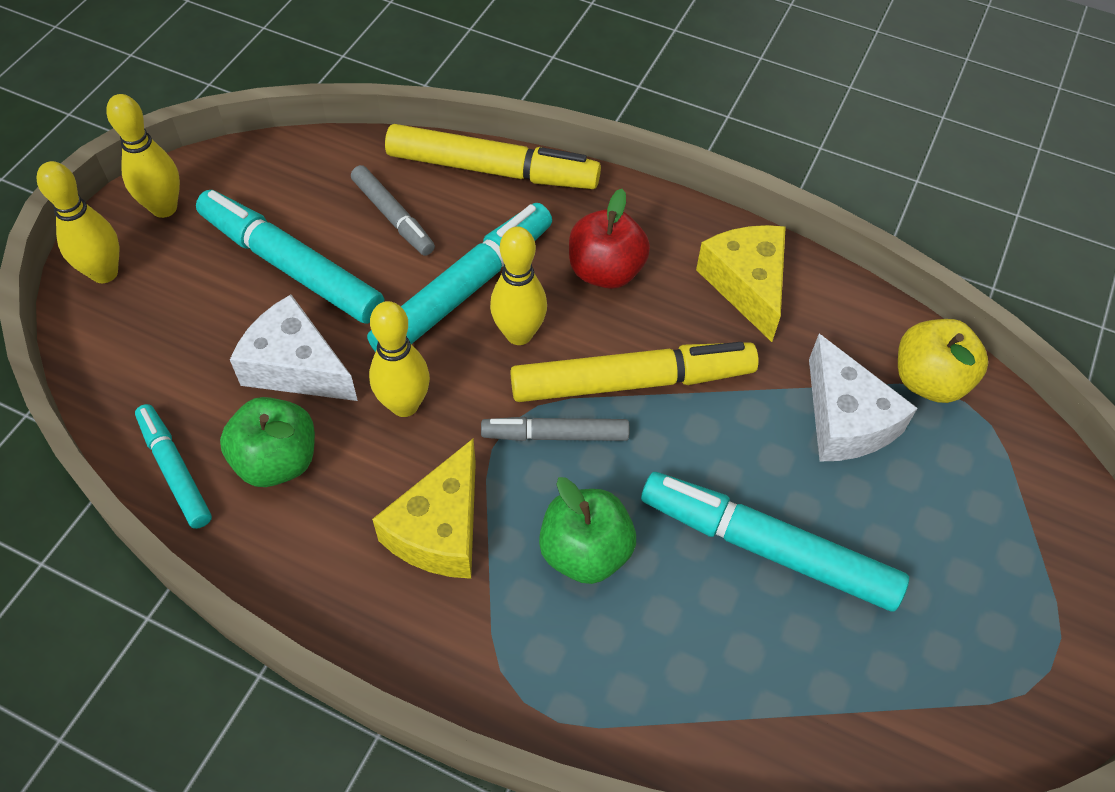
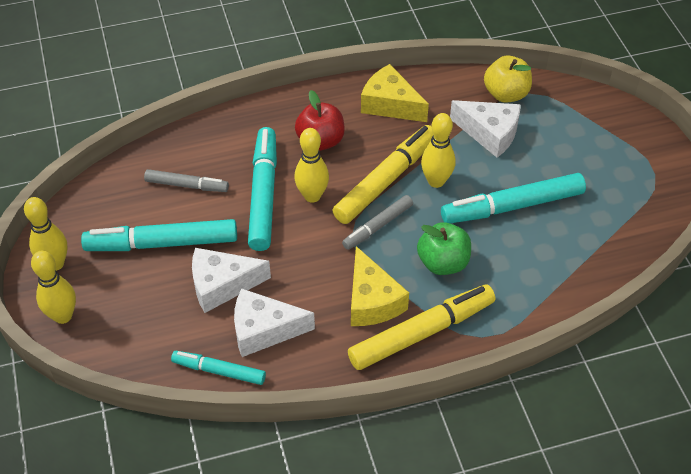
camera: 40 degrees left, 5 degrees down
(277, 461) = (264, 330): green apple -> white cheese
(404, 405) = (295, 263): yellow bowling pin -> yellow bowling pin (436, 181)
(492, 170) = (211, 130): yellow marker -> yellow marker (421, 333)

